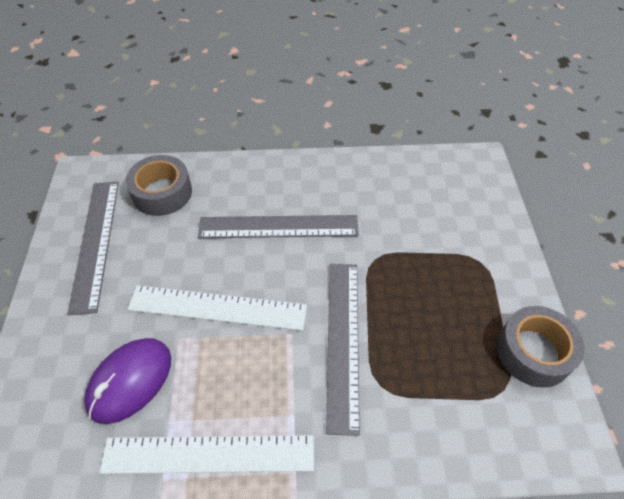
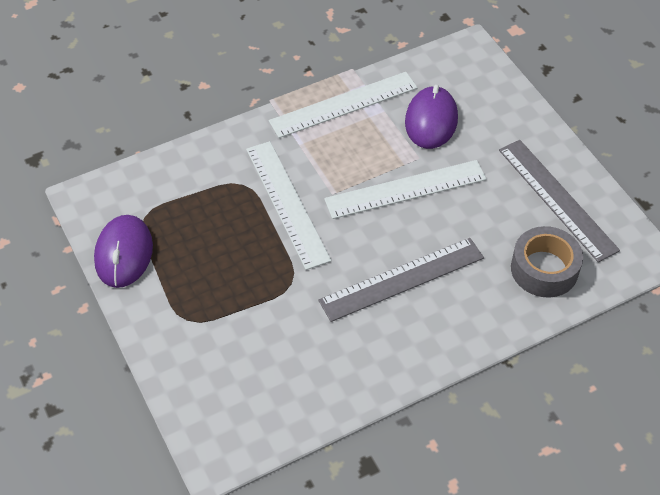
camera: 155 degrees right, 0 degrees up
(343, 341) = (286, 203): grey ruler -> white ruler
(533, 352) = (124, 253): grey tape -> purple mouse

